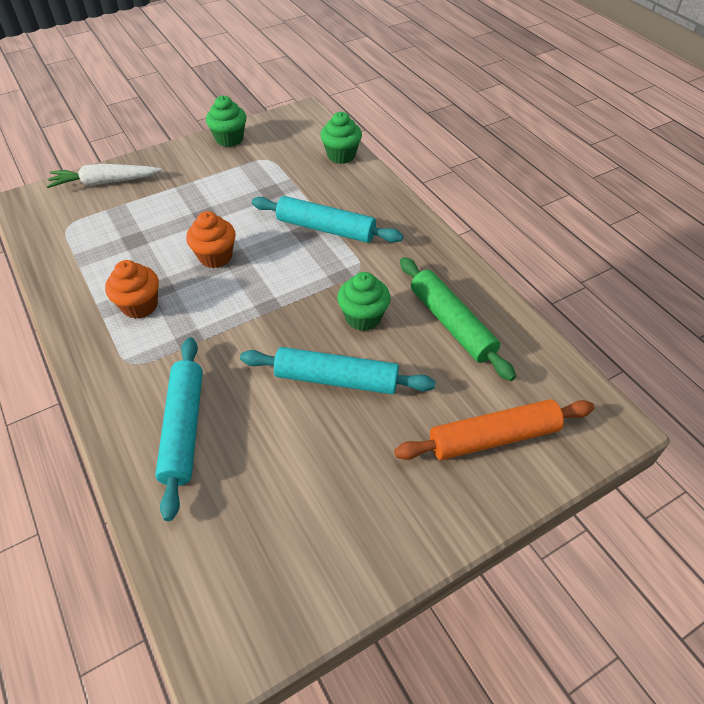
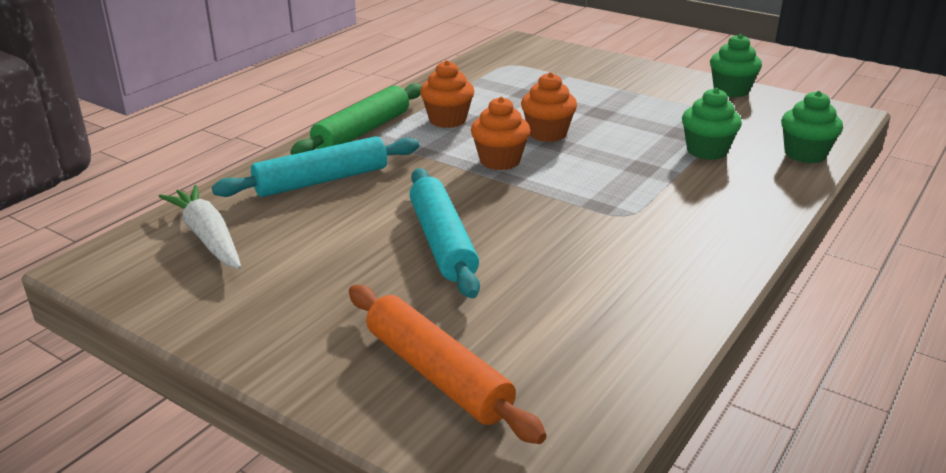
camera: 65 degrees right, 20 degrees down
(105, 182) = (583, 60): white carrot -> white carrot (208, 237)
(238, 301) = (499, 161): none -> orange cupcake
(326, 228) = (663, 178): turquoise rolling pin -> none
(363, 317) = (548, 236): green cupcake -> green cupcake (706, 151)
(451, 324) = (601, 300): green rolling pin -> green rolling pin (362, 132)

